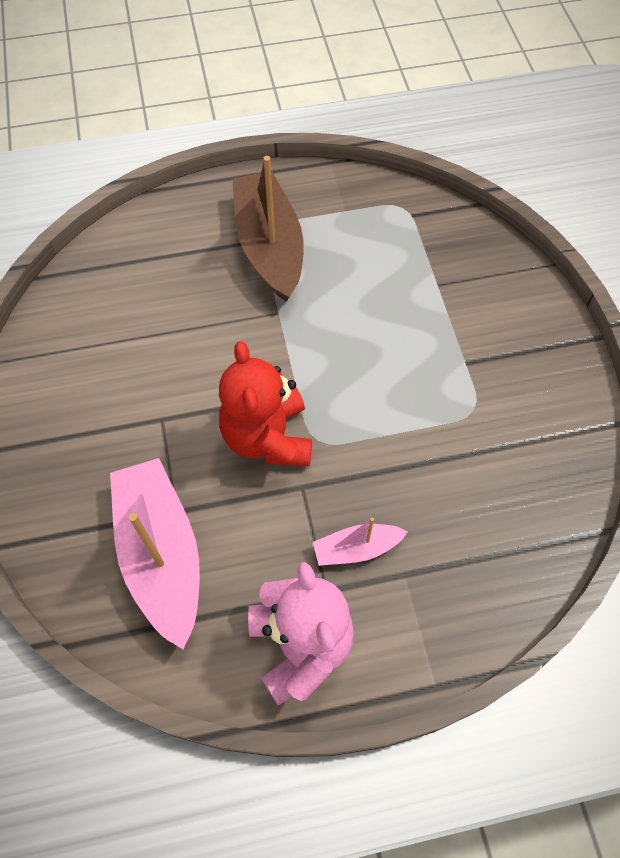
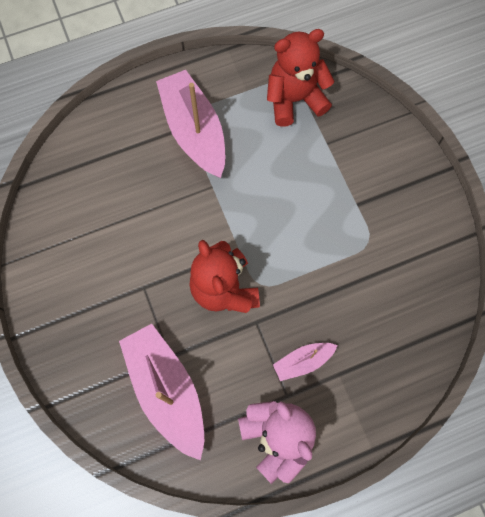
camera: 10 degrees left, 10 degrees up
(269, 246) = (194, 131): brown boat -> pink boat
(405, 229) = (294, 99): none -> red teddy bear

